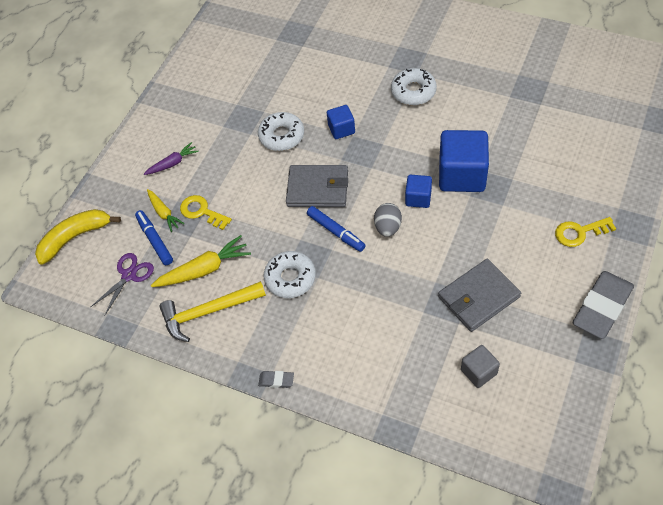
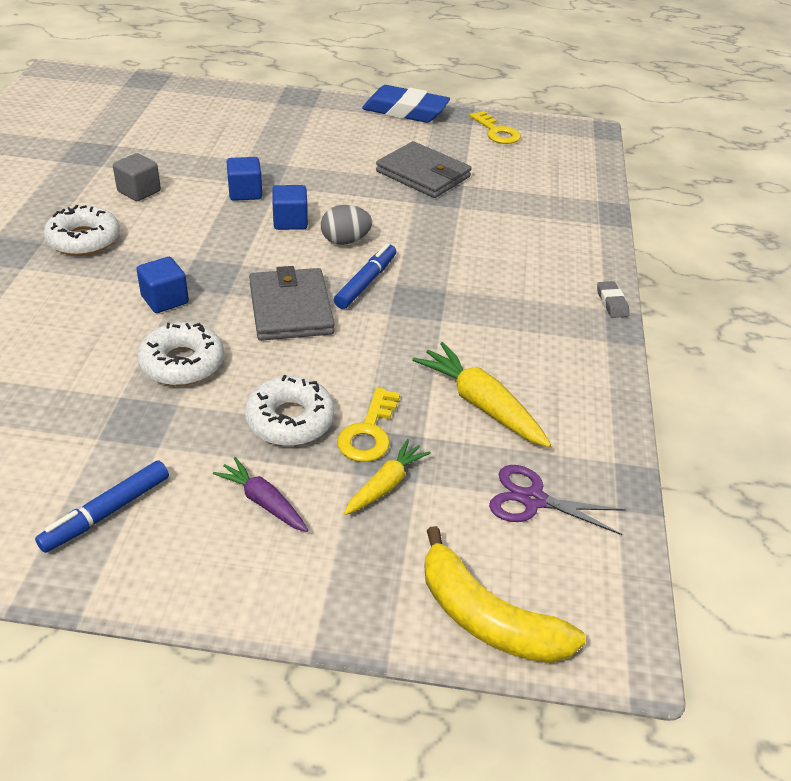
camera: 115 degrees left, 15 degrees down
(155, 240) = (449, 482): blue marker -> blue marker (107, 512)
(208, 312) = (551, 384): yellow hammer -> none
(290, 278) = (458, 313): white donut -> white donut (290, 420)
(462, 175) = (245, 193): blue cube -> blue cube, size x0.52
(478, 372) = (514, 170): grey cube -> grey cube (139, 191)
(579, 232) = (315, 121): yellow key -> yellow key (497, 132)
(602, 307) = (405, 111): grey eraser -> blue eraser

